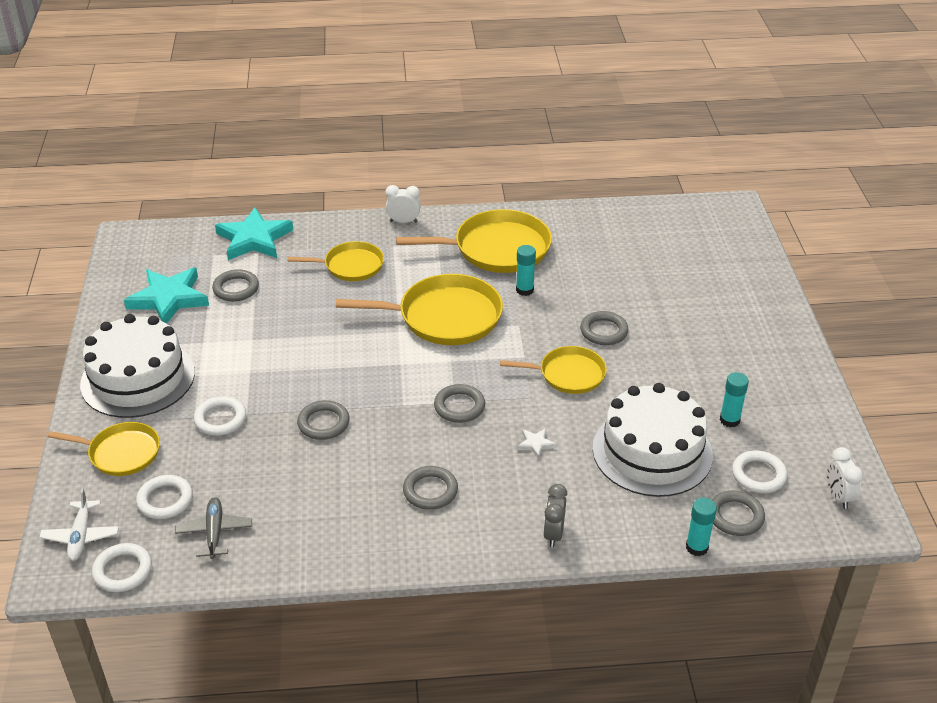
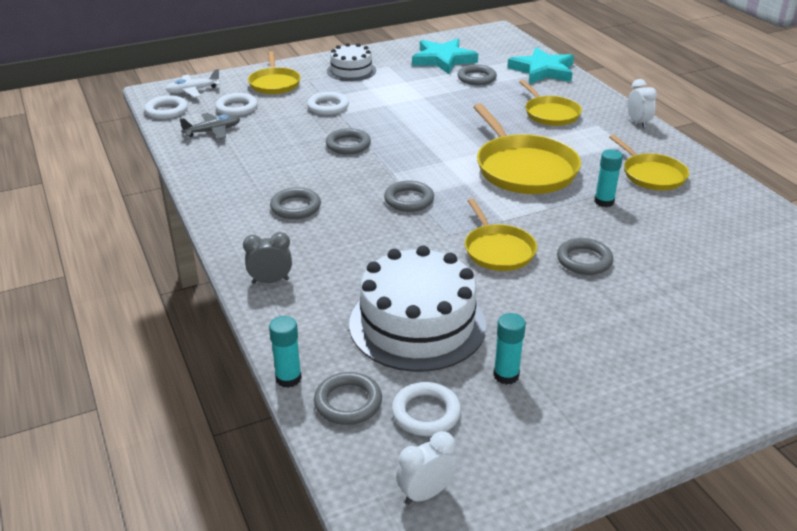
camera: 70 degrees right, 5 degrees down
(138, 378) = (351, 70): white cake -> white cake, size x0.57
(496, 249) = (651, 175): yellow pan -> yellow pan, size x0.61
(536, 444) = (384, 249): white star -> none

